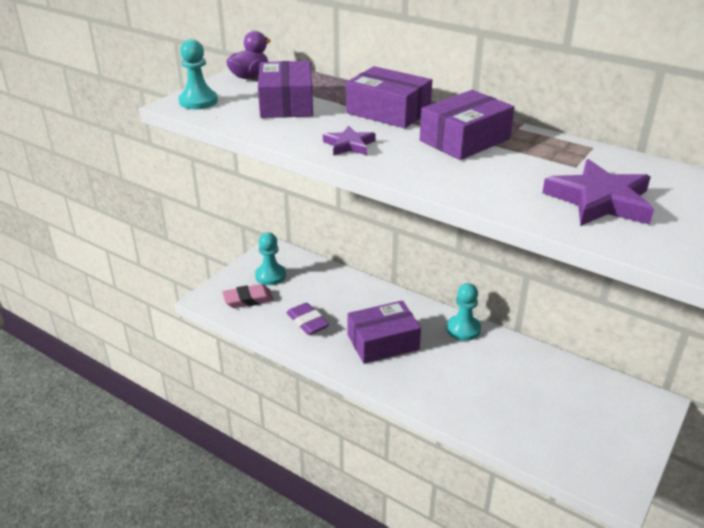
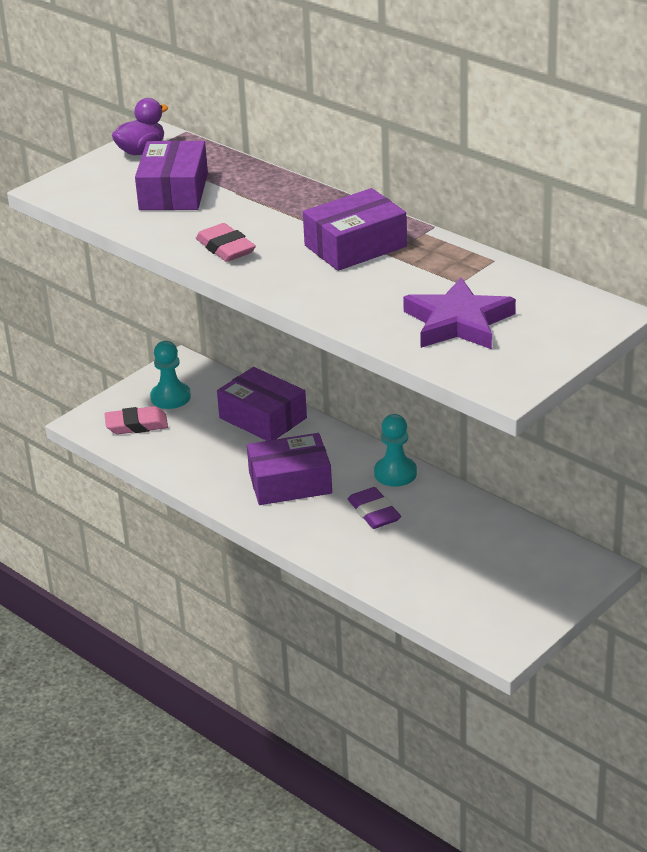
camera: 10 degrees right, 0 degrees up
(198, 101) = (74, 185): turquoise pawn -> none
(307, 322) = (204, 455): purple eraser -> purple eraser (374, 513)
(349, 145) = (225, 248): purple star -> pink eraser
(388, 111) = (286, 206): purple box -> purple box (263, 418)

